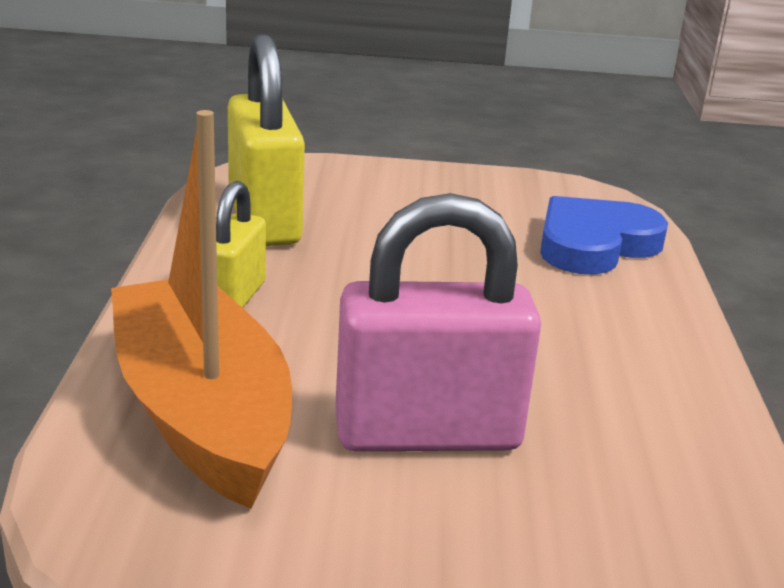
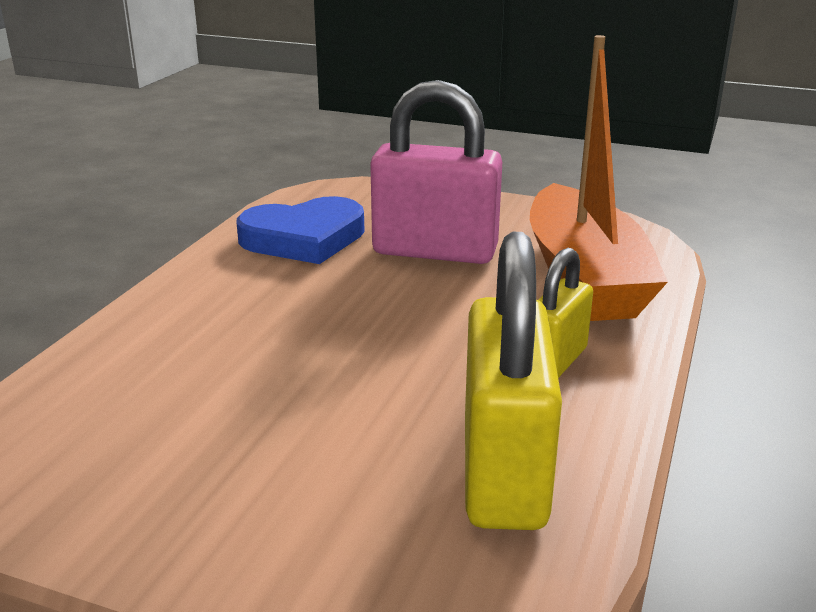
camera: 160 degrees left, 0 degrees up
(595, 244) = (117, 385): blue heart -> blue heart (304, 238)

